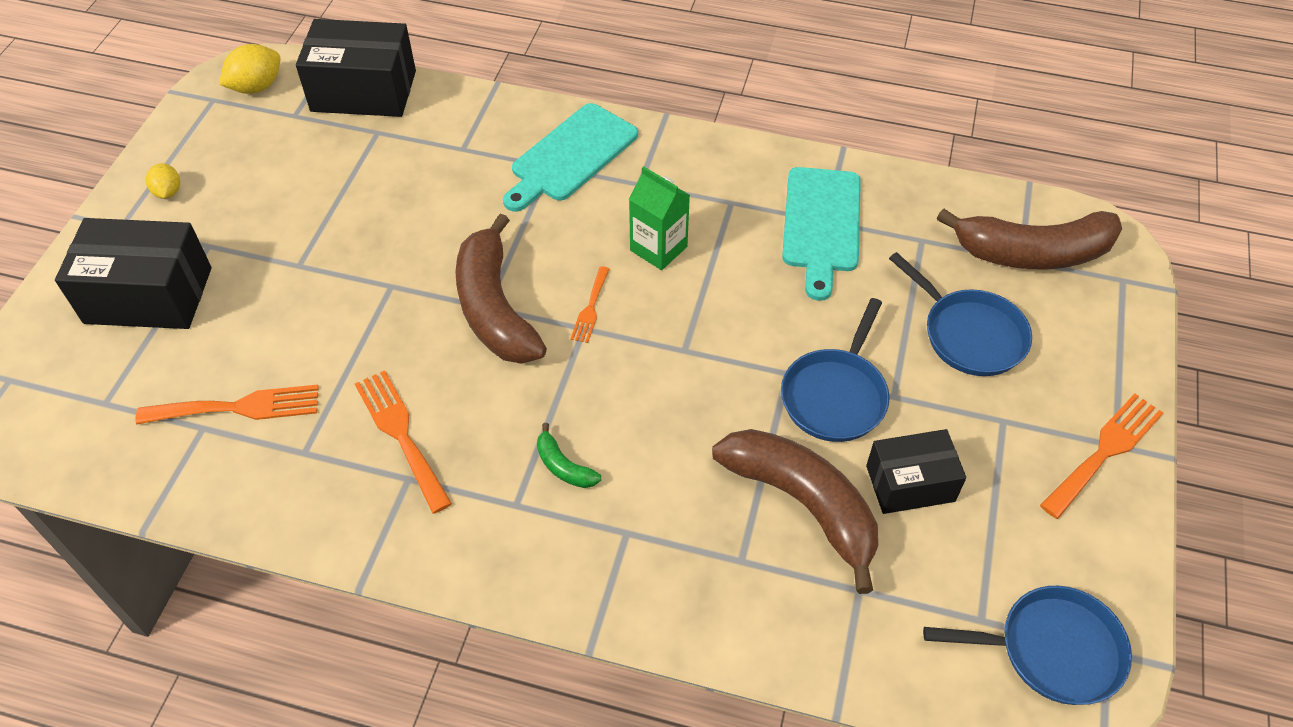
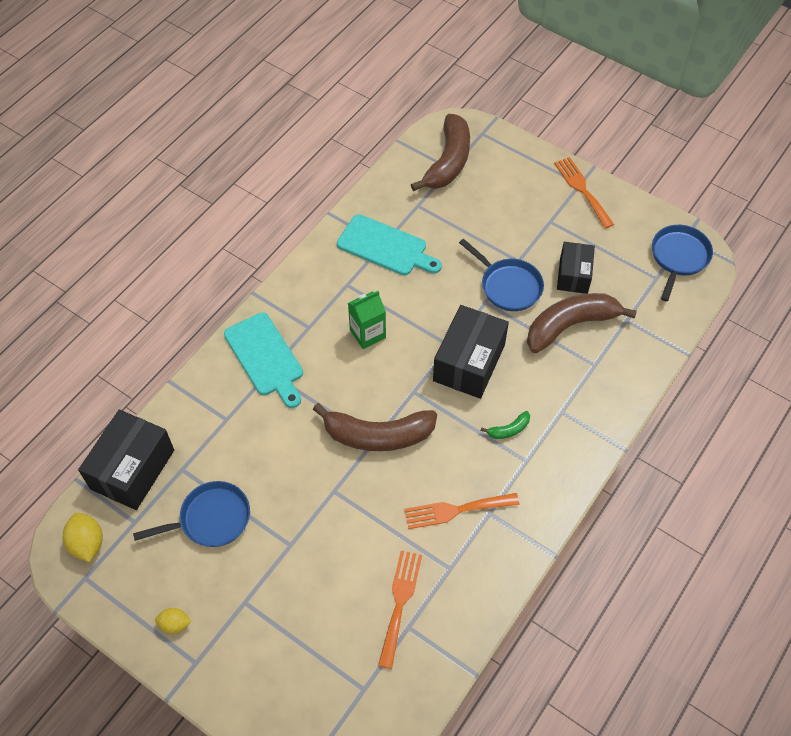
camera: 70 degrees left, 5 degrees up
(148, 295) = (275, 649): black box -> black box (469, 362)
(590, 308) = (399, 383): orange fork -> none
(969, 334) = (491, 212): blue pan -> blue pan (211, 519)

